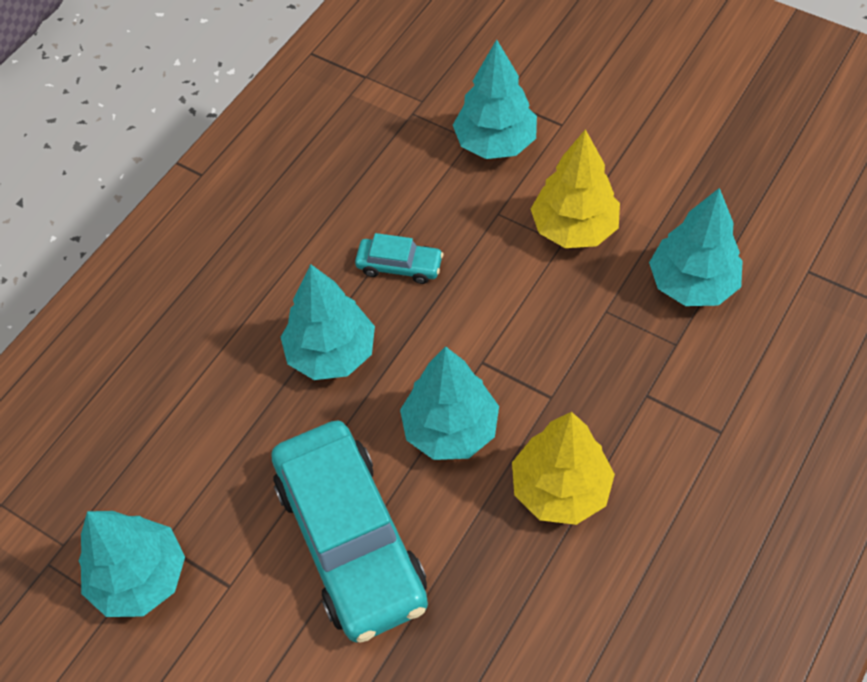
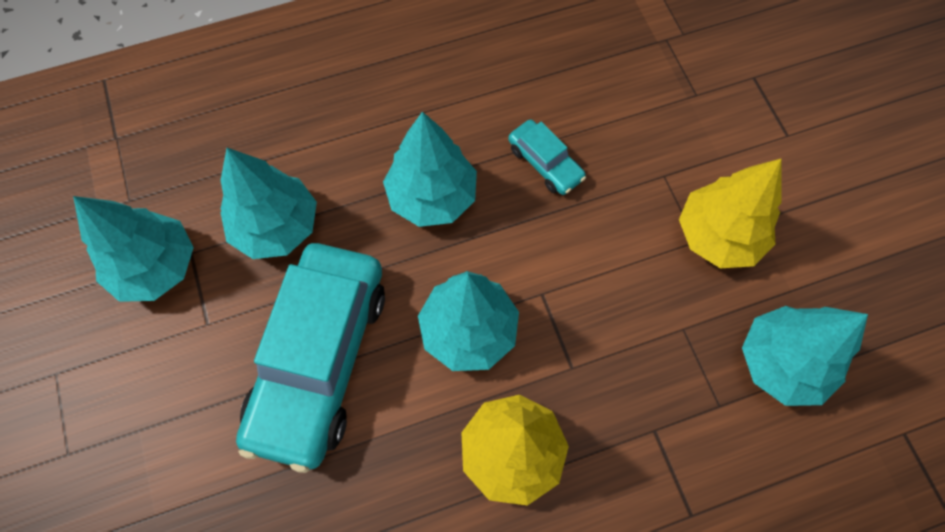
camera: 35 degrees right, 10 degrees up
(495, 143) = (714, 112): turquoise tree -> turquoise tree (276, 227)

